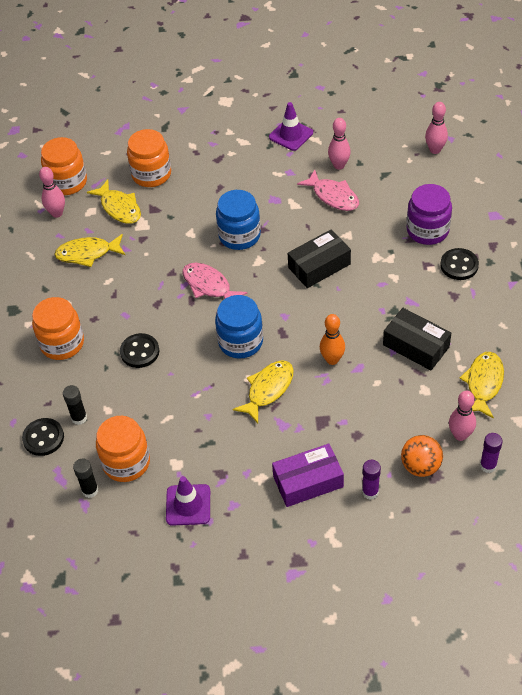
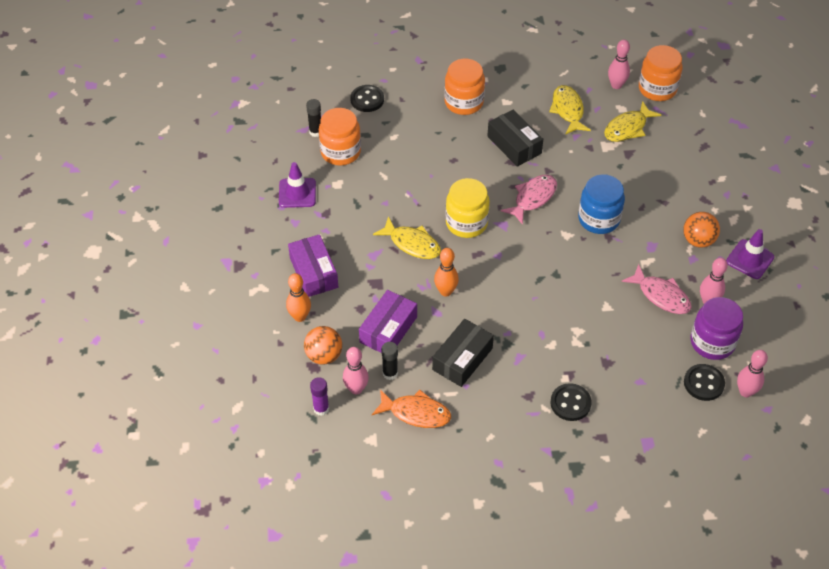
camera: 85 degrees right, 0 degrees up
(79, 418) = (386, 119): black glue stick -> black glue stick (390, 373)
(139, 352) = (455, 153): black button -> black button (703, 383)
(151, 174) = (675, 149): orange jar -> none
(240, 342) = (466, 223): blue jar -> yellow jar
(268, 167) = (698, 240): none -> orange ball
(319, 266) = (562, 282): black box -> black box (514, 145)
(333, 196) = (661, 295): pink fish -> pink fish turned 90 degrees counterclockwise
(370, 492) = (300, 317): purple glue stick -> orange bowling pin
(383, 409) = (388, 329): none -> purple box
(427, 230) = (619, 377): purple jar -> purple jar (712, 342)
(483, 383) = (416, 413): yellow fish -> orange fish

